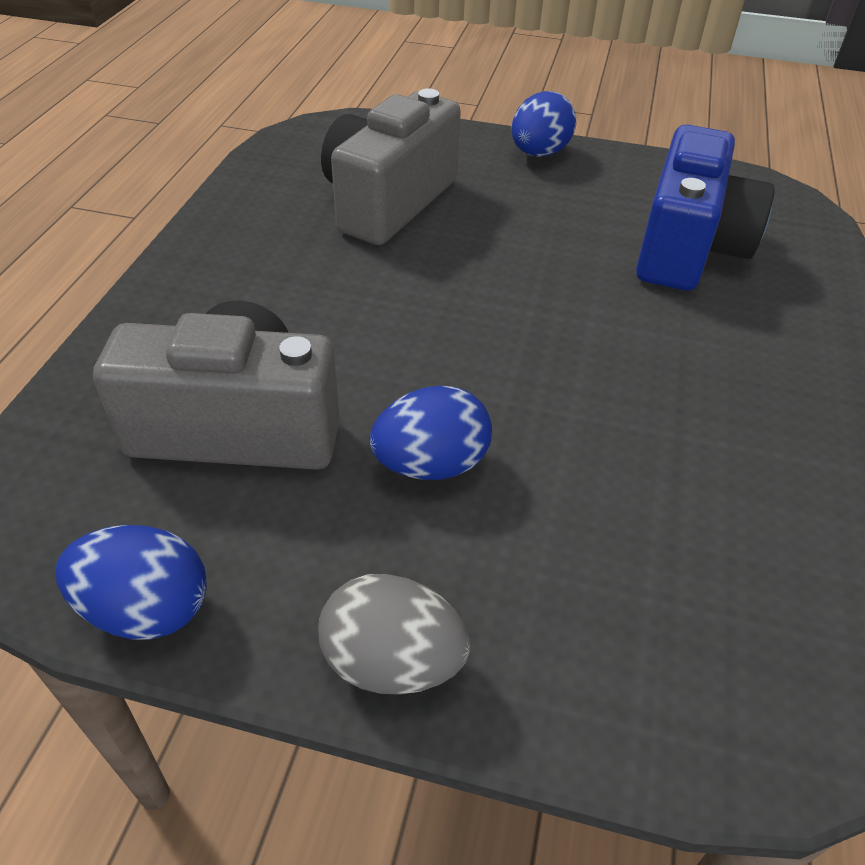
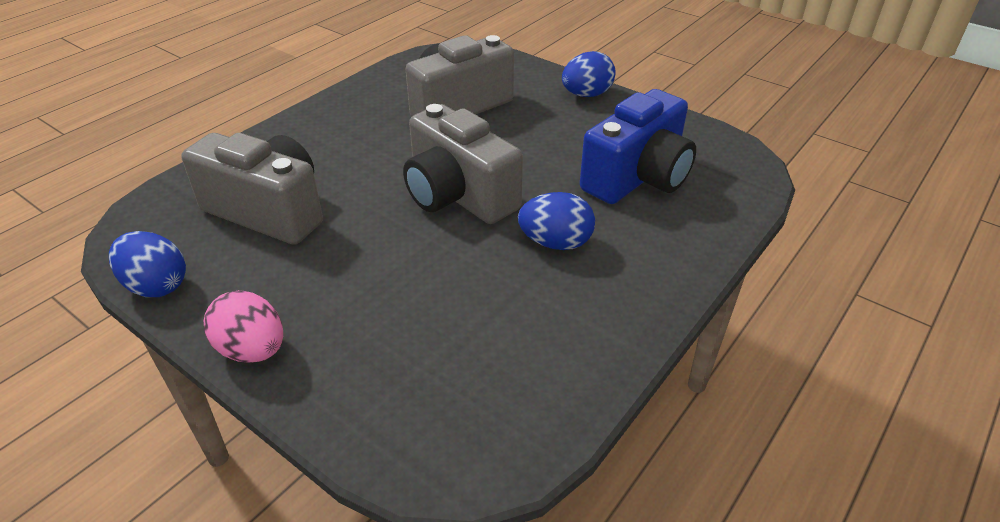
camera: 25 degrees right, 5 degrees down
(392, 662) = (252, 350): grey egg -> pink egg
(431, 464) = (356, 260): blue egg -> blue egg (555, 243)
(493, 329) = (458, 195): none -> grey camera

